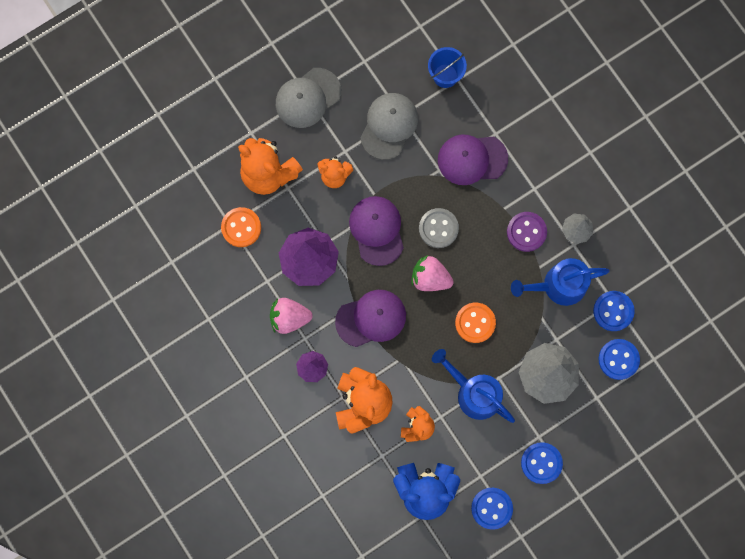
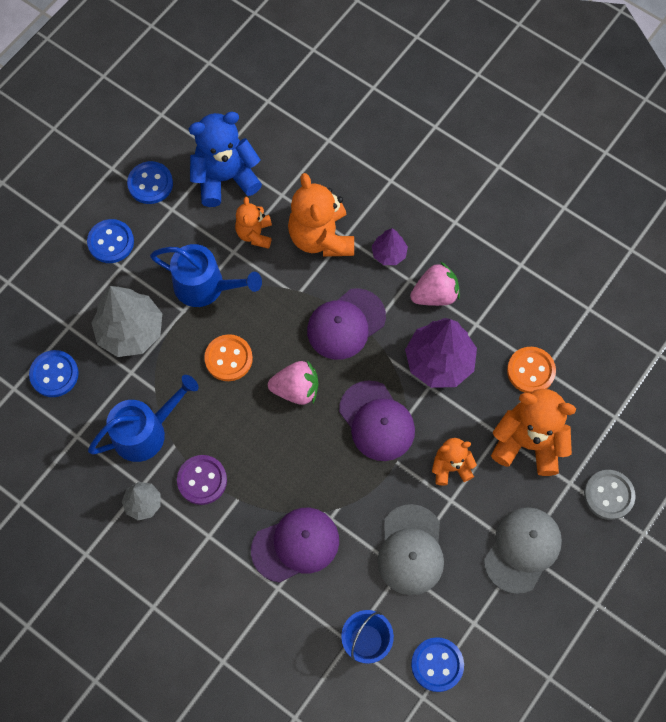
camera: 160 degrees right, 10 degrees down
(438, 228) = (307, 448): grey button -> grey button (608, 495)
(613, 311) = (74, 425): blue button -> blue button (437, 664)

